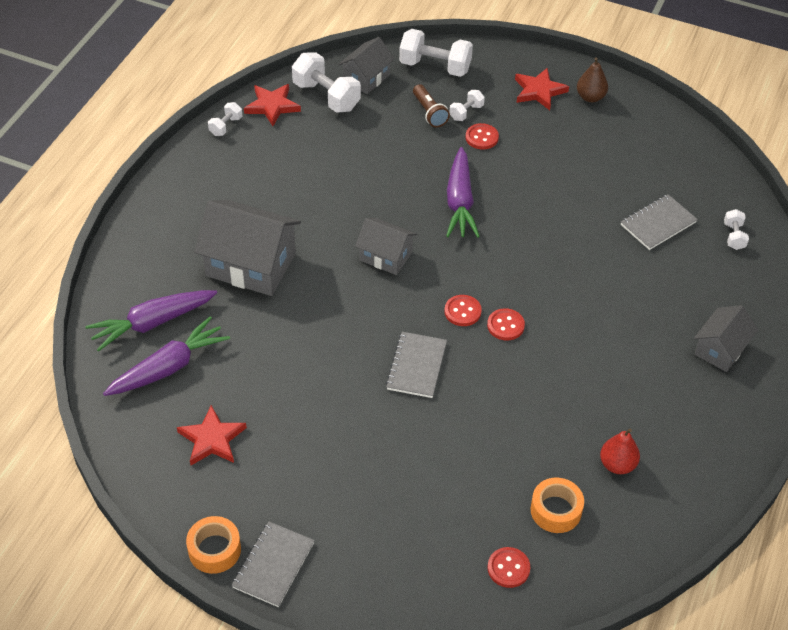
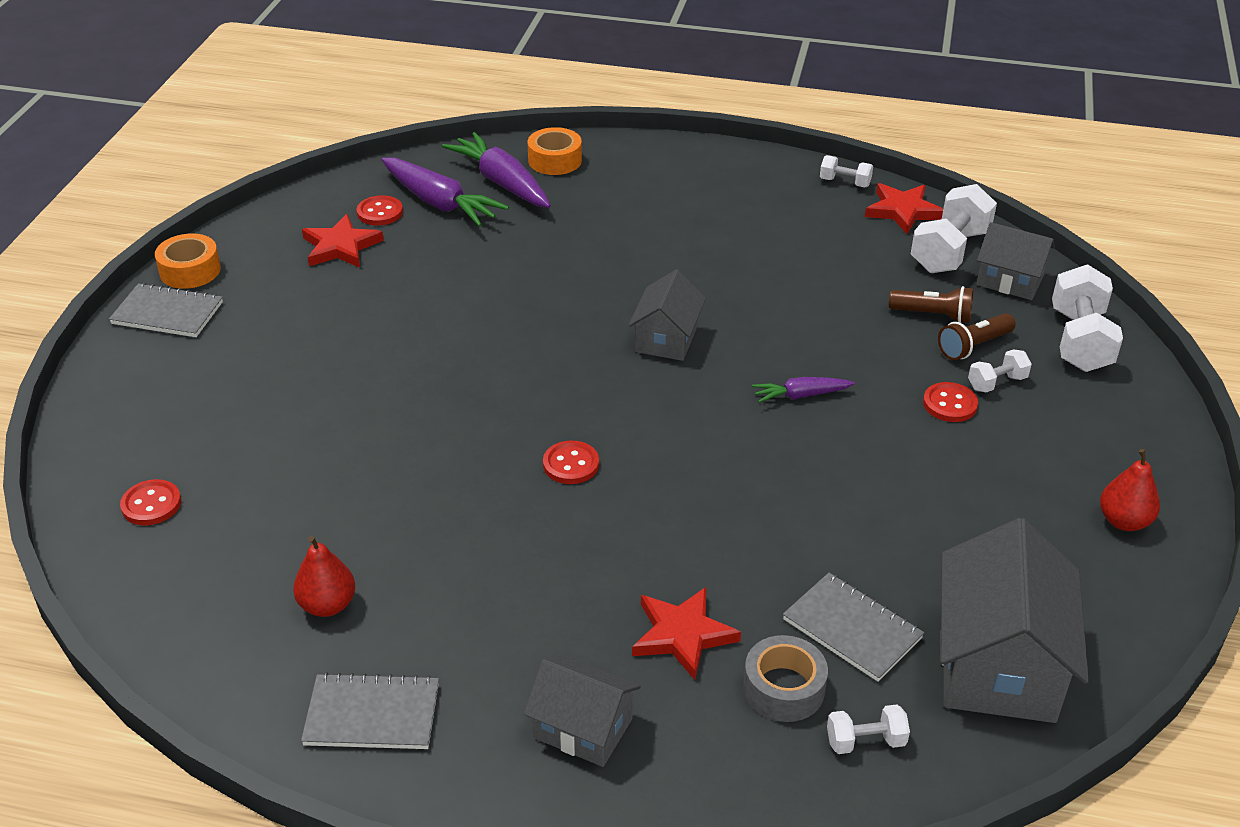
camera: 80 degrees right, 10 degrees down
(251, 265) = (613, 235): grey house -> grey house (998, 664)
(393, 122) = (933, 315): none -> brown flashlight
(416, 366) = (478, 388): grey notebook -> grey notebook (372, 714)
(460, 201) = (801, 395): purple carrot -> purple carrot, size x0.54
(462, 311) = (586, 419): red button -> red button (380, 212)
(466, 112) = (997, 383): white dumbbell -> white dumbbell turned 60 degrees counterclockwise
(539, 91) = (1098, 457): red star -> red star (682, 635)
(556, 510) = (244, 543): orange tape -> orange tape (555, 160)
(590, 97) = (1124, 521): brown pear -> red pear
(697, 260) = (783, 688): none -> grey tape

